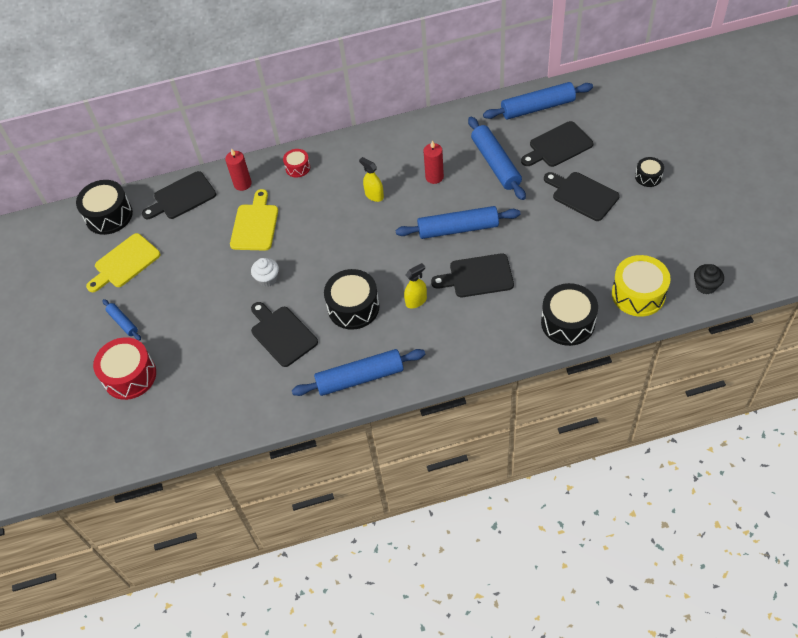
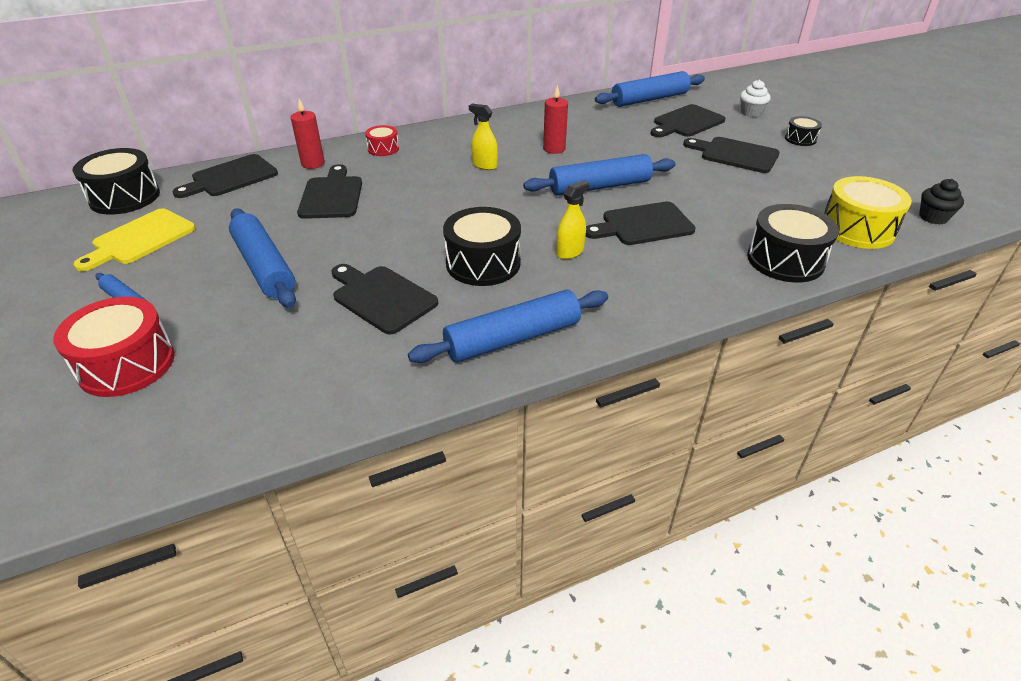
camera: 15 degrees left, 15 degrees down
(255, 225) = (331, 195): yellow cutting board -> black cutting board
(267, 279) = (353, 243): white cupcake -> white cupcake (751, 113)
(495, 163) = (622, 137): blue rolling pin -> blue rolling pin (264, 267)

